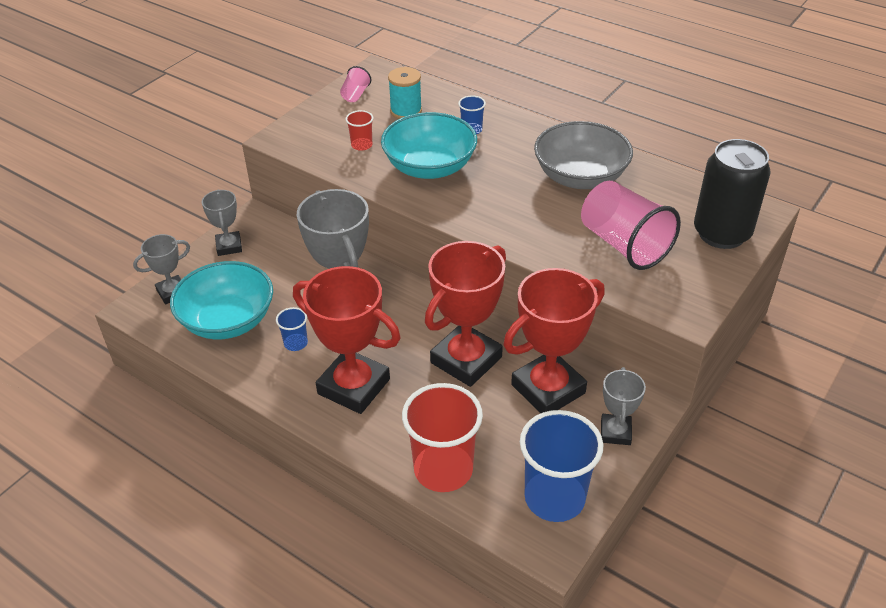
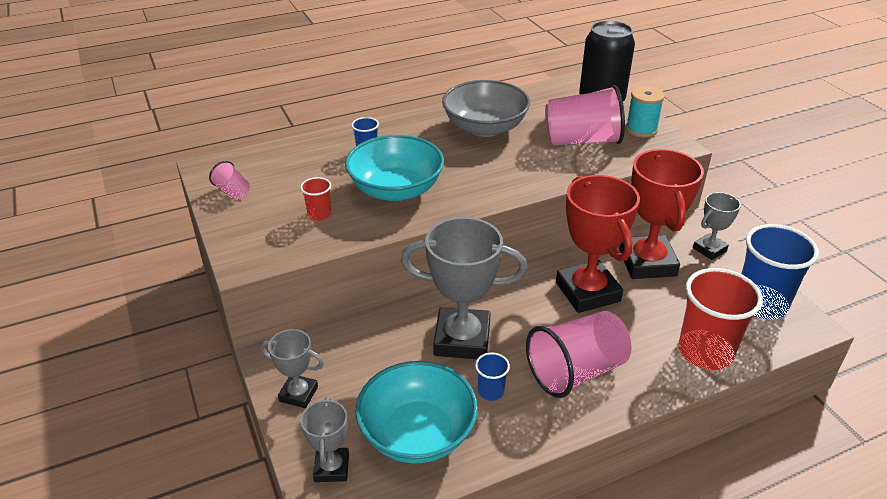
camera: 60 degrees left, 5 degrees down
(354, 386) = (576, 371): red trophy -> pink cup
(406, 111) = (296, 173): turquoise spool -> turquoise spool (641, 129)
(615, 432) = (709, 249): grey trophy -> grey trophy turned 75 degrees counterclockwise

